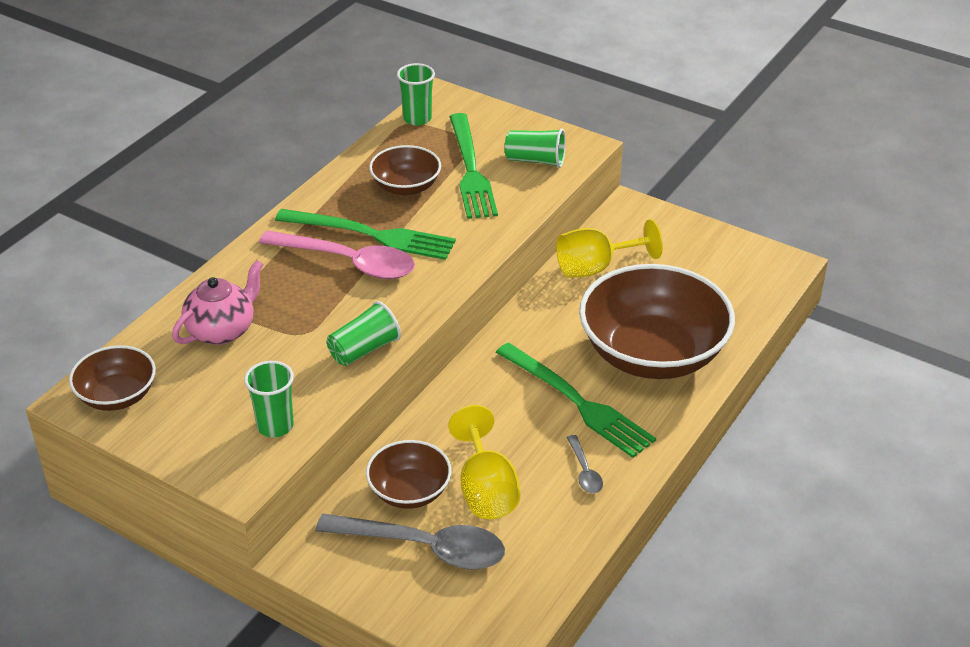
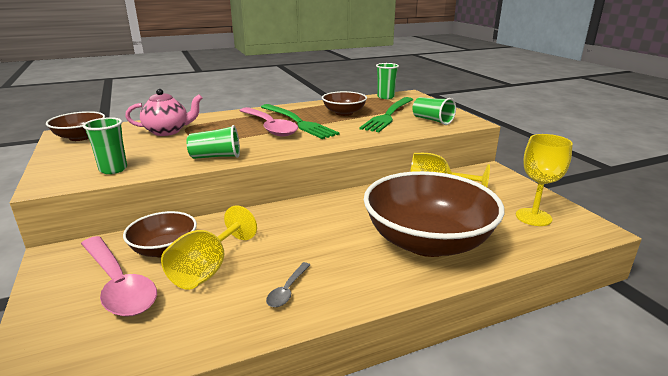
camera: 35 degrees right, 15 degrees down
(424, 547) = (118, 284): grey spoon -> pink spoon
(577, 402) = (337, 247): green fork -> none
(723, 272) = (533, 217): none -> yellow goblet

